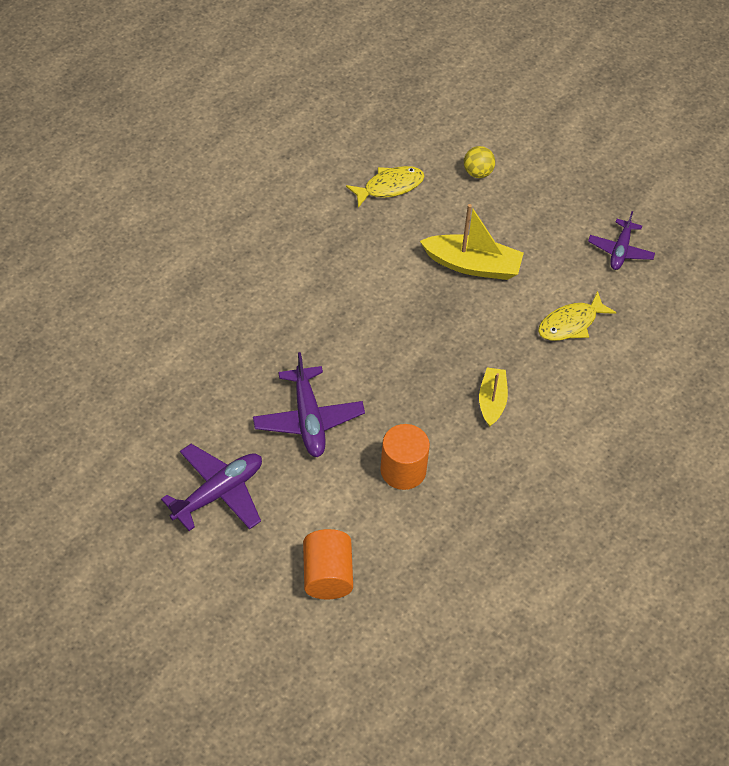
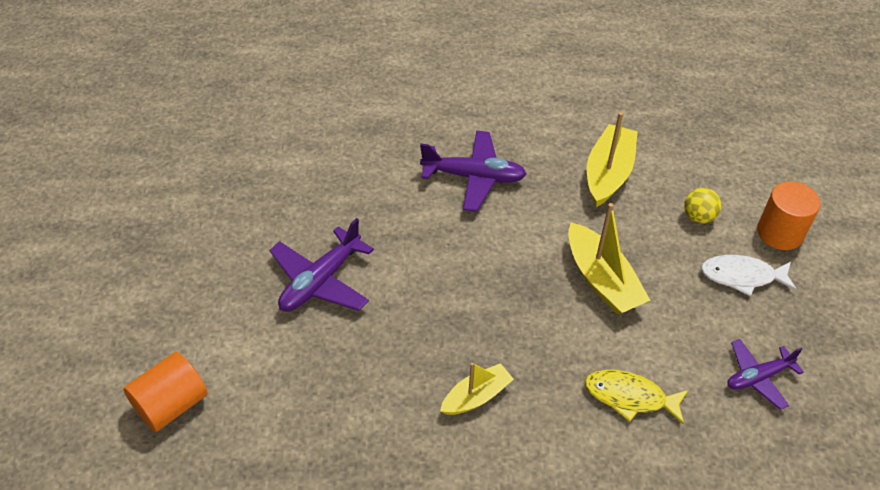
camera: 50 degrees right, 5 degrees down
(218, 493) = (191, 274): purple plane -> purple plane (474, 177)
(389, 186) = (608, 173): yellow fish -> yellow boat
(403, 470) = (333, 382): orange cylinder -> orange cylinder (780, 233)
(545, 193) = (742, 276): none -> white fish

